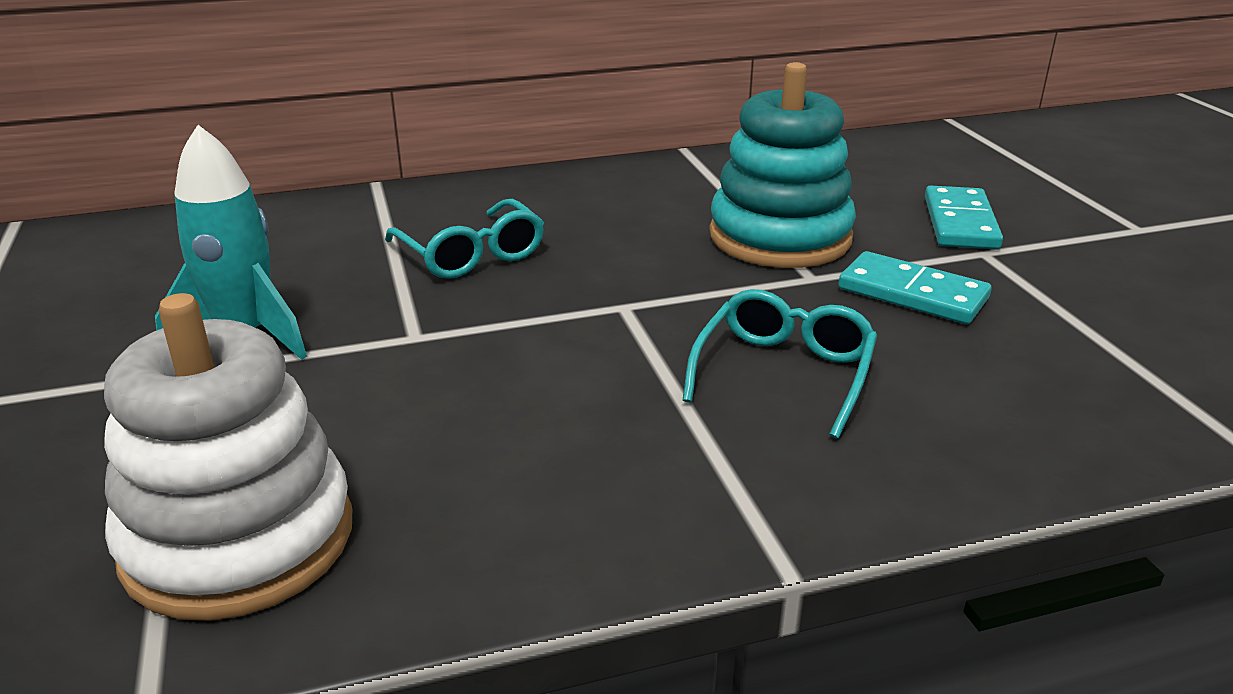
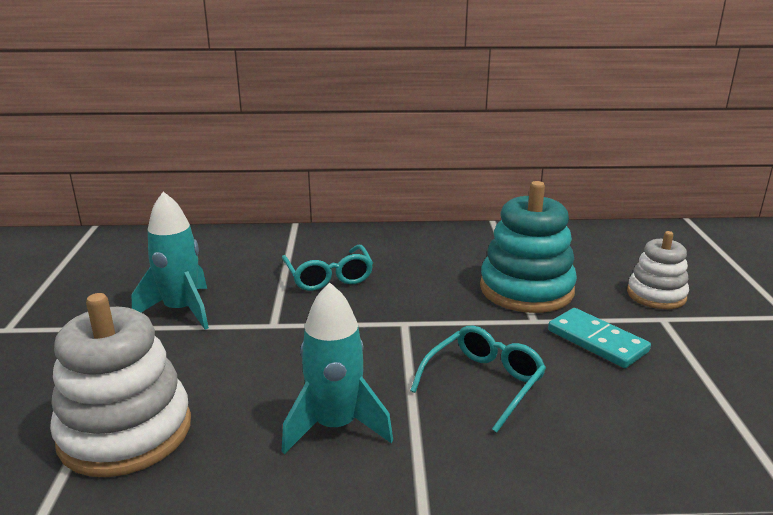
camera: 15 degrees right, 5 degrees down
(591, 469) = (335, 426): none -> turquoise rocket
(960, 223) = (656, 295): turquoise domino -> white stacking toy

